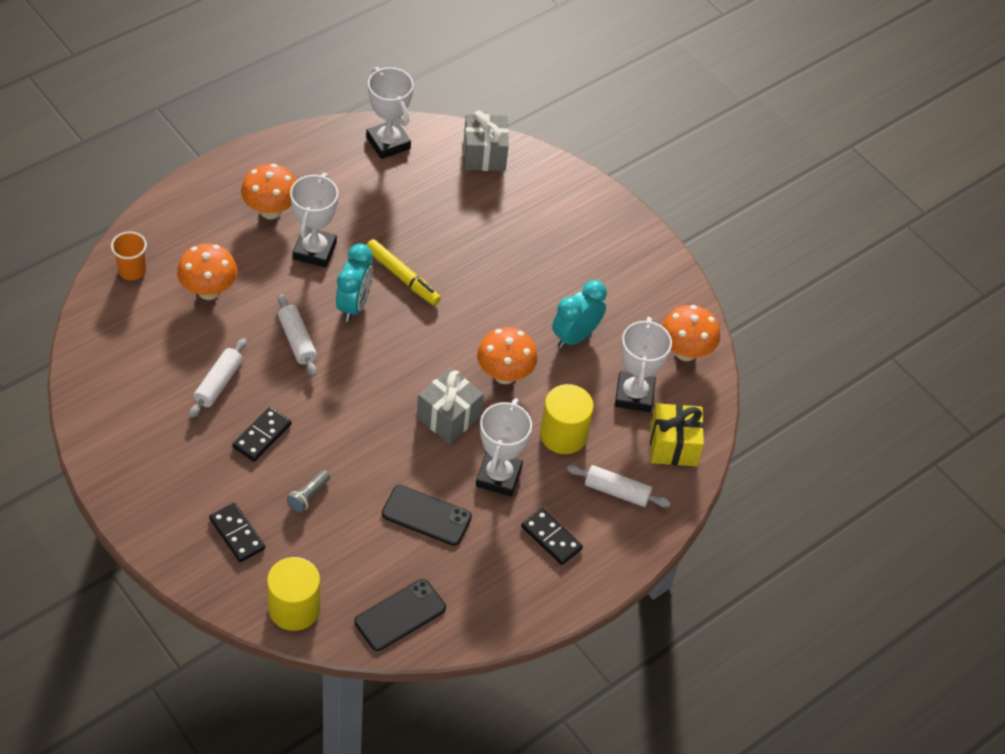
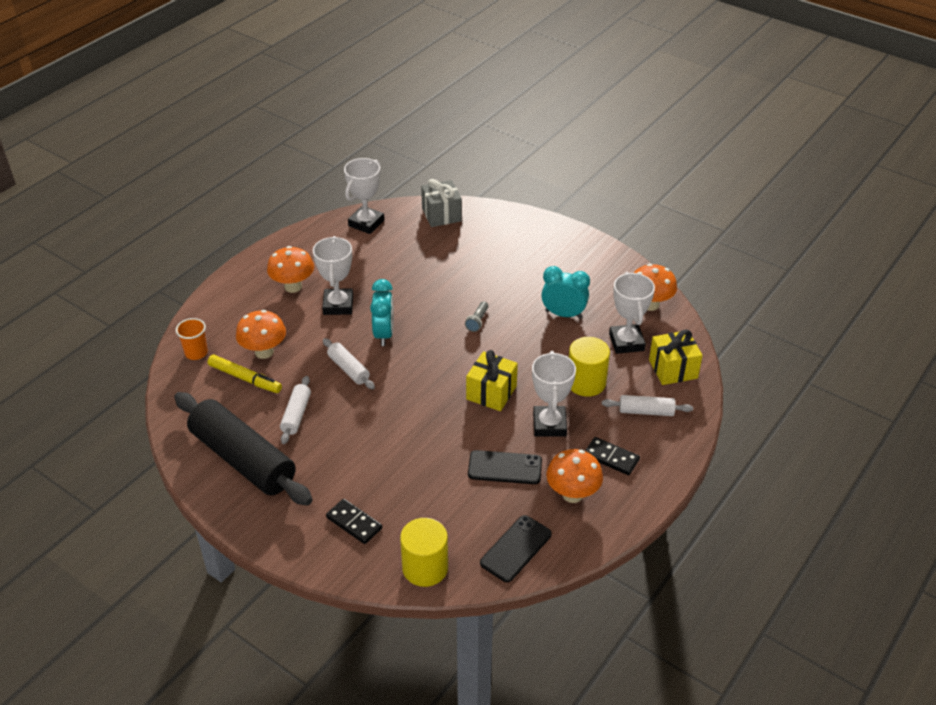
camera: 10 degrees left, 10 degrees down
(142, 422) = (243, 459): none -> black rolling pin
(262, 436) = (346, 444): black domino -> none
(308, 496) = (402, 478): grey flashlight -> grey flashlight (477, 321)
(388, 143) = (366, 223): white trophy -> white trophy turned 75 degrees clockwise
(402, 277) = (414, 306): yellow marker -> yellow marker (245, 378)
(448, 417) = (491, 392): grey gift -> yellow gift
(504, 374) = (521, 353): orange mushroom -> orange mushroom (572, 494)
(575, 336) = (563, 314): turquoise clock -> turquoise clock turned 75 degrees clockwise

